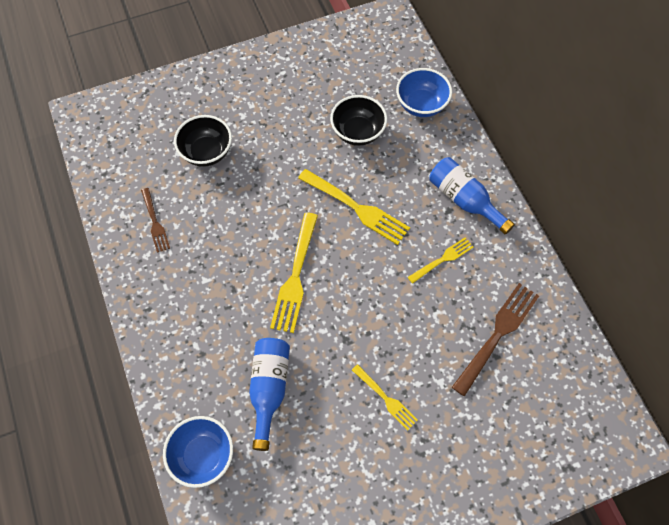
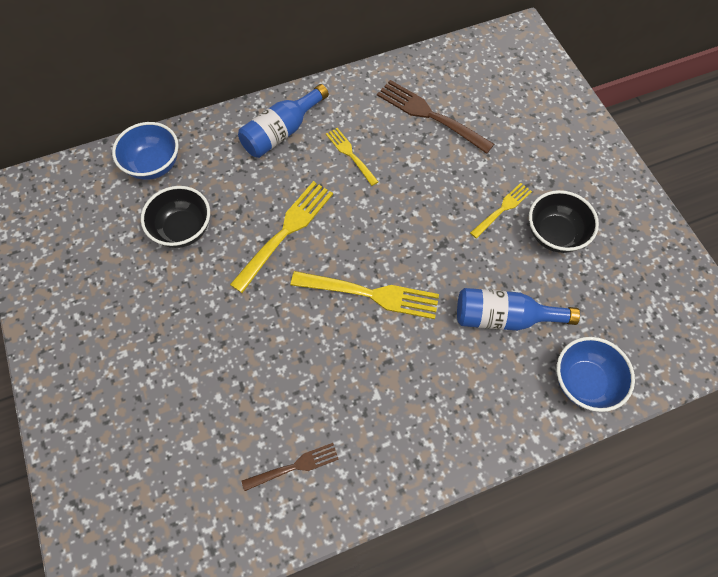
camera: 90 degrees left, 0 degrees up
(207, 152) = (192, 406): black bowl -> black bowl (555, 234)

